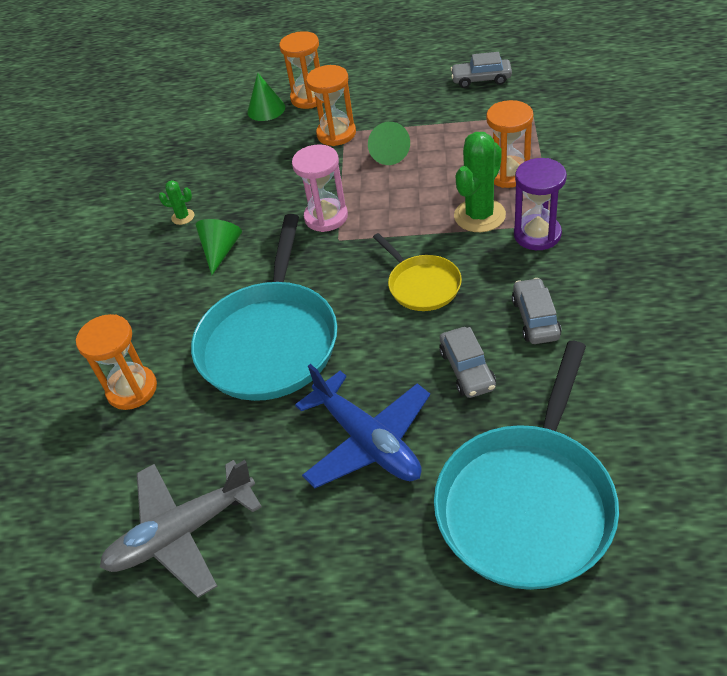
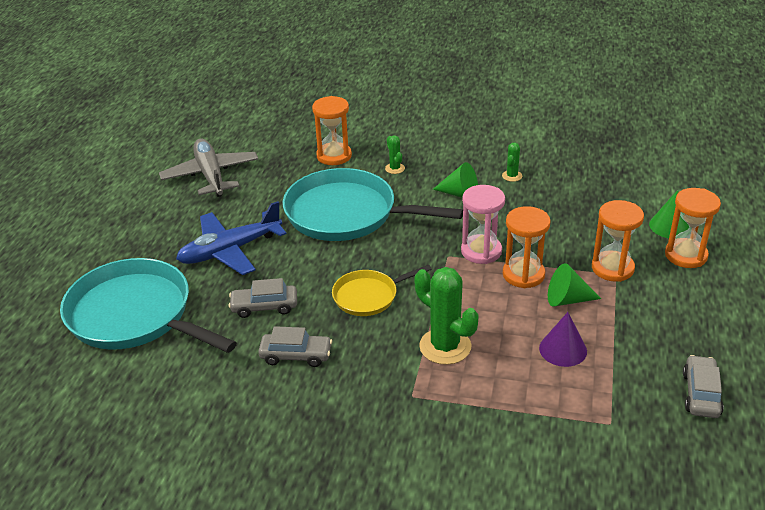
camera: 95 degrees right, 10 degrees down
(166, 318) = (395, 168): none -> green cactus
(456, 148) = (563, 349): none -> purple cone
(508, 174) = (503, 380): orange hourglass -> orange hourglass (523, 274)
(537, 234) = (401, 380): purple hourglass -> none

